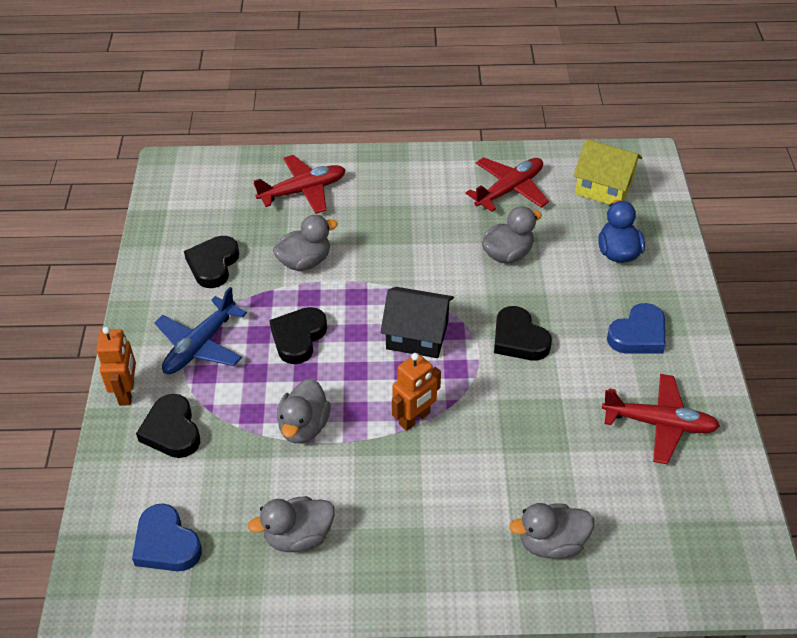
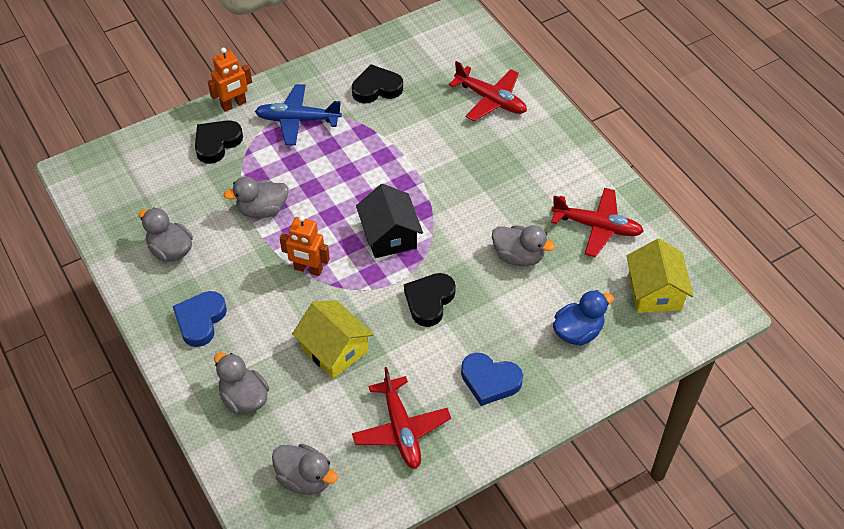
camera: 60 degrees right, 5 degrees up
(166, 544) = (129, 186): blue heart -> blue heart (200, 320)
(298, 338) = (340, 168): black heart -> none
(305, 261) = (417, 136): grey duck -> grey duck (305, 478)
(533, 438) = (334, 349): none -> yellow house

